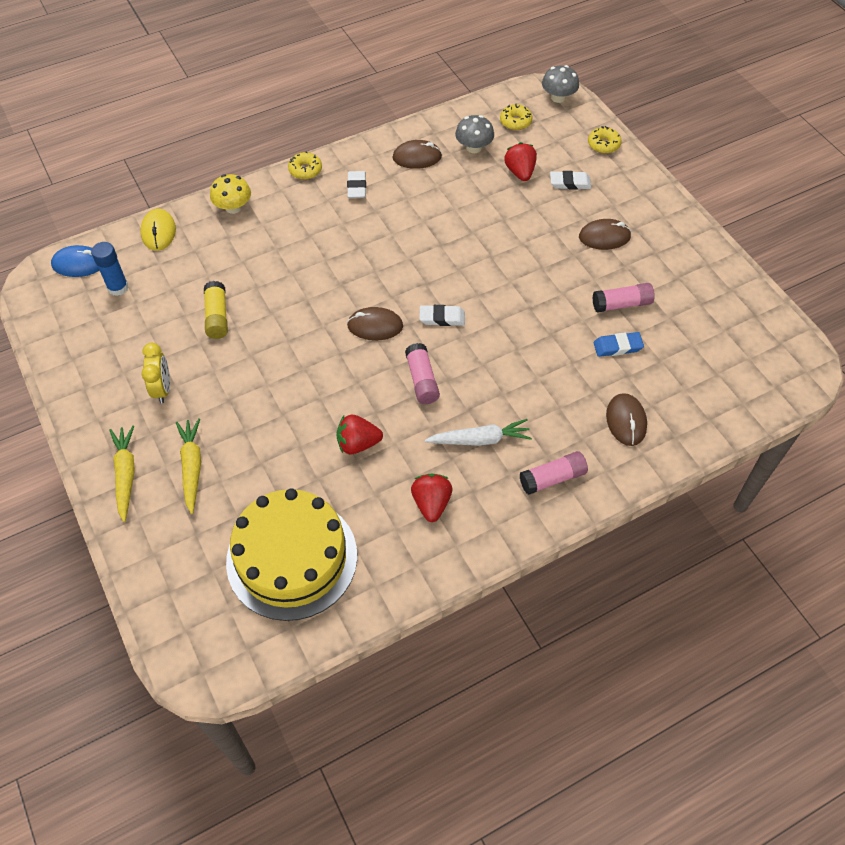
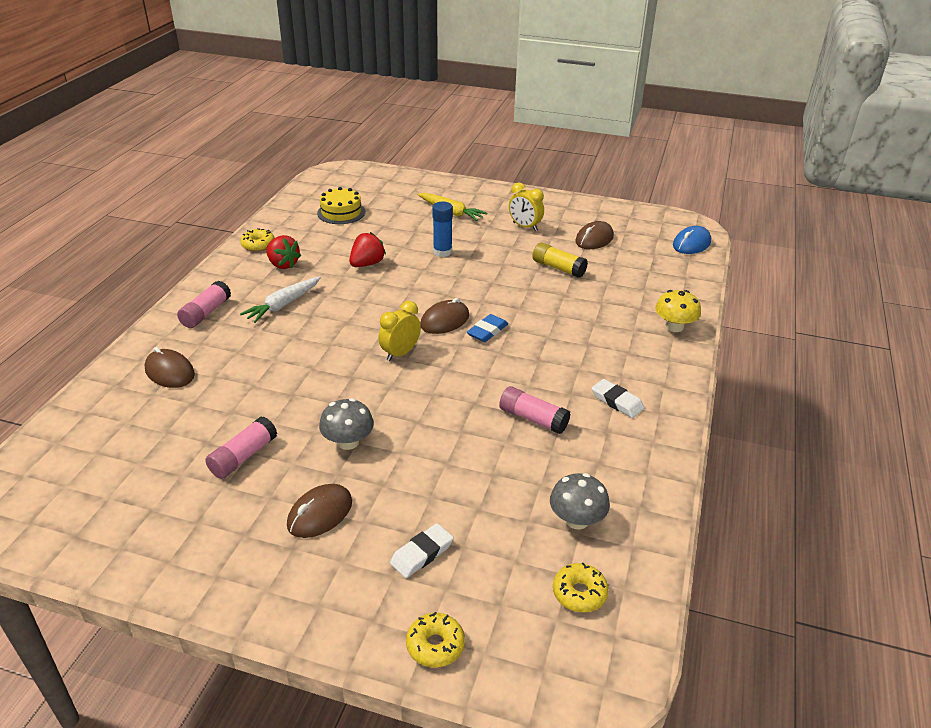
camera: 135 degrees right, 20 degrees down
(118, 287) = (644, 247): blue glue stick -> blue glue stick (442, 252)
(126, 474) = (480, 195): yellow carrot -> none
(158, 232) = (687, 284): yellow mouse -> none
(292, 558) = (341, 212): yellow cake -> yellow cake, size x0.51
(305, 170) = (680, 386): yellow donut -> yellow donut (258, 245)
(417, 157) = (613, 466): brown mouse -> brown mouse (594, 239)
(422, 380) = (366, 312): pink glue stick -> pink glue stick (533, 419)
(442, 318) = (400, 353): white eraser -> yellow clock
(520, 172) = (491, 526): red strawberry -> none
(558, 97) = (578, 684): grey mushroom -> grey mushroom (348, 442)
(617, 346) = (219, 419): blue eraser -> blue eraser (487, 331)

